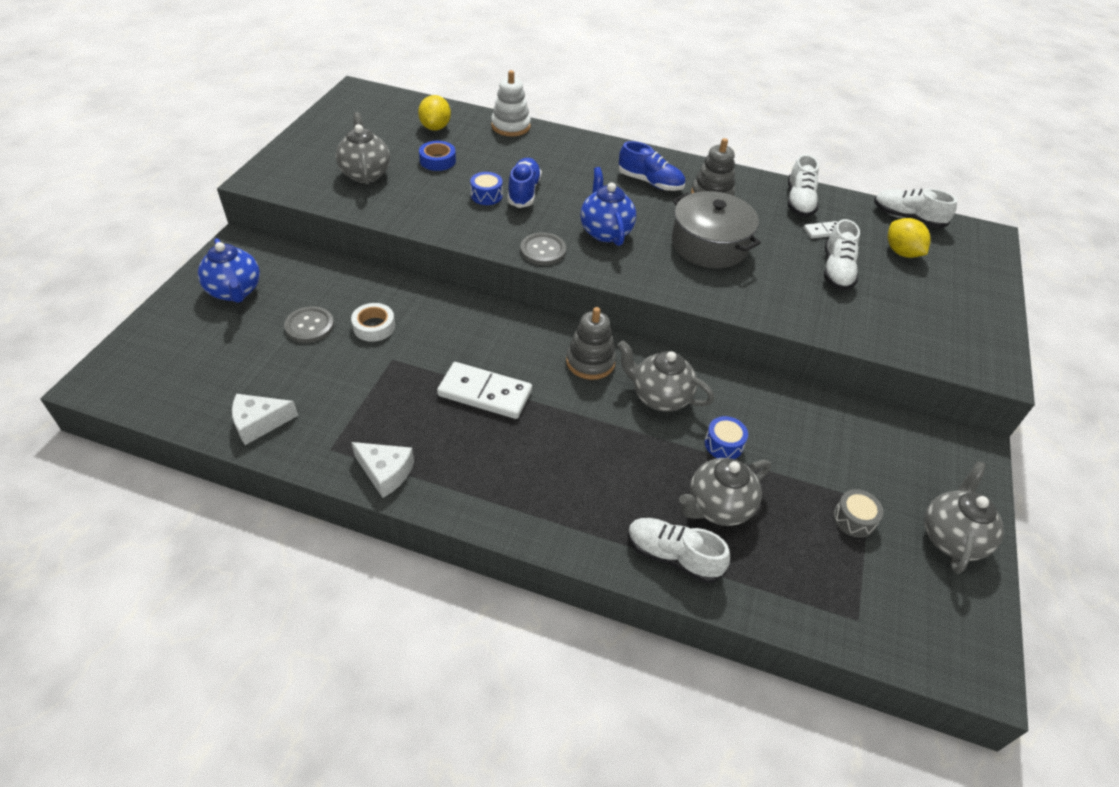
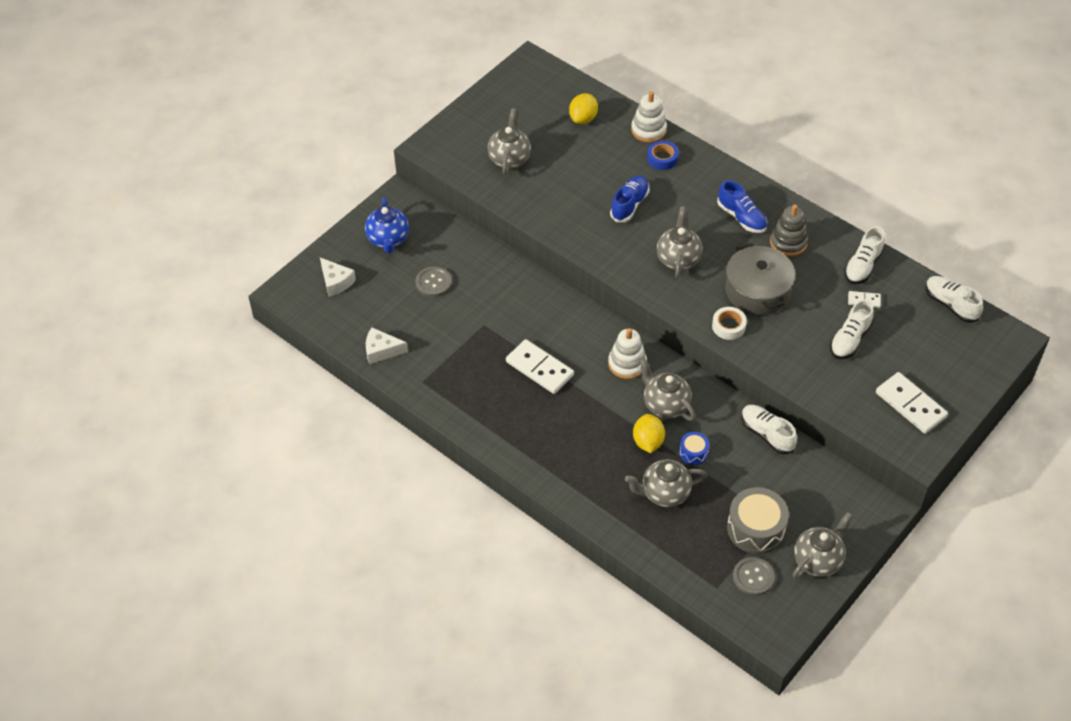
camera: 25 degrees right, 5 degrees up
(374, 326) = (479, 294): white tape -> white tape (728, 326)
(385, 472) = (453, 408): white cheese -> white cheese (336, 282)
(437, 160) = (572, 156): blue tape -> blue tape (662, 158)
(486, 195) = (598, 202): blue drum -> none
(543, 250) = (620, 265): grey button -> grey button (753, 577)
(590, 362) = (627, 364): grey stacking toy -> white stacking toy
(605, 231) = (678, 259): blue teapot -> grey teapot
(673, 556) = (617, 515): white shoe -> white shoe (767, 434)
(854, 519) = (756, 528): grey drum -> grey drum, size x1.93
(901, 252) = (919, 336): yellow lemon -> yellow lemon (648, 442)
(946, 321) = (910, 405): none -> white domino

